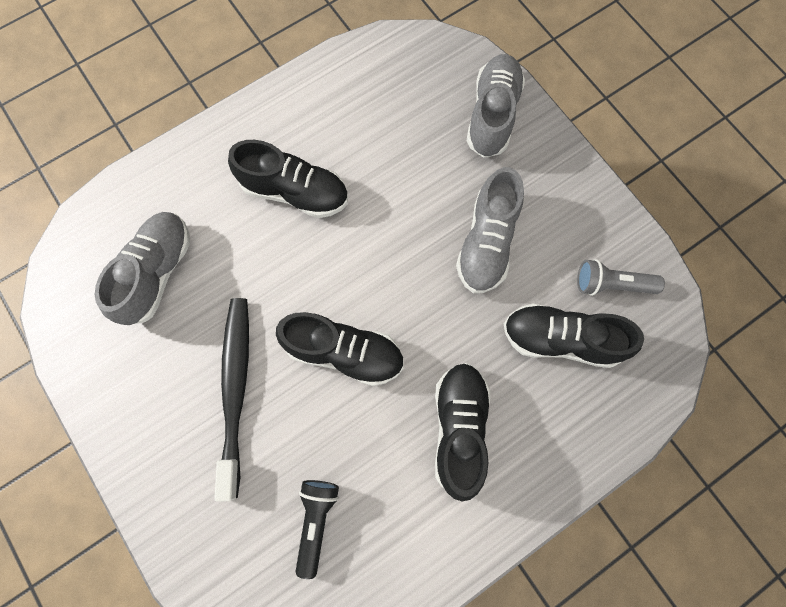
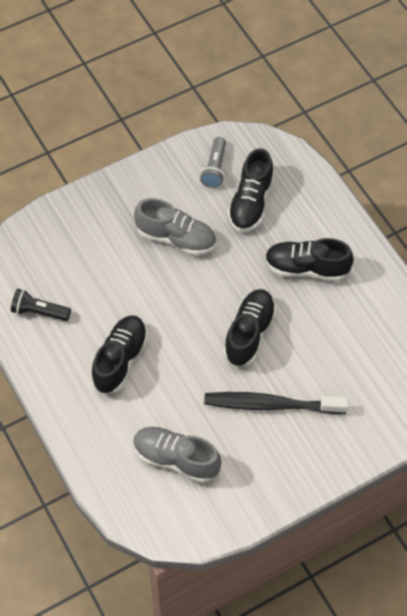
camera: 85 degrees left, 15 degrees down
(316, 521) = (363, 357): black flashlight -> black flashlight (39, 311)
(492, 115) = (74, 223): grey shoe -> none

